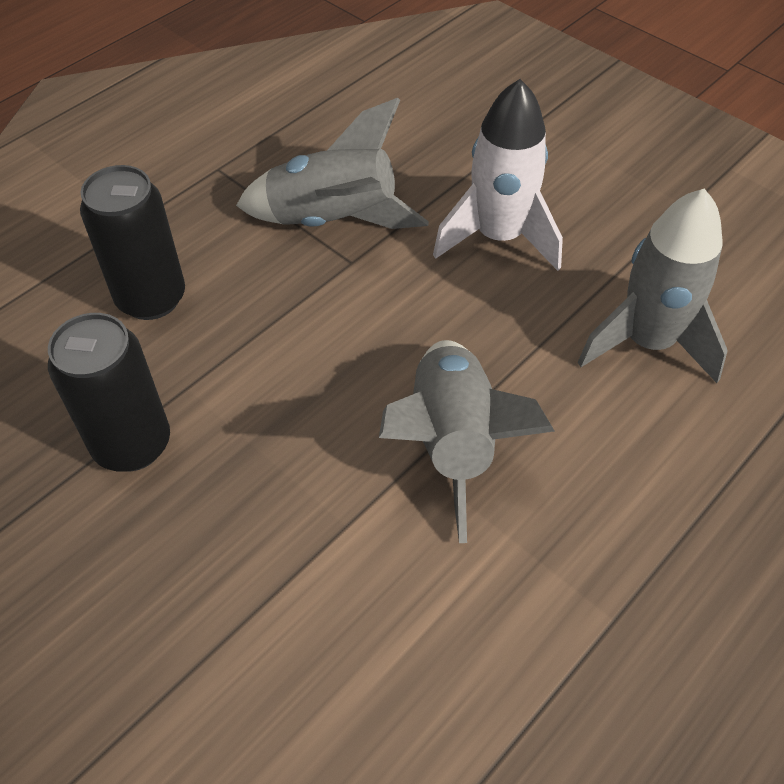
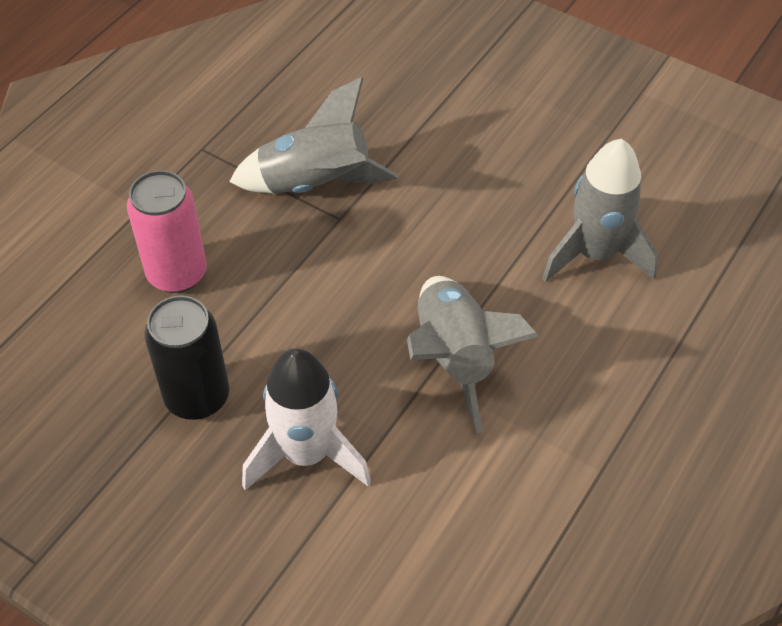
camera: 10 degrees left, 0 degrees up
(151, 298) = (177, 273): black can -> pink can
(498, 237) = (459, 180): white rocket -> white rocket (306, 453)

